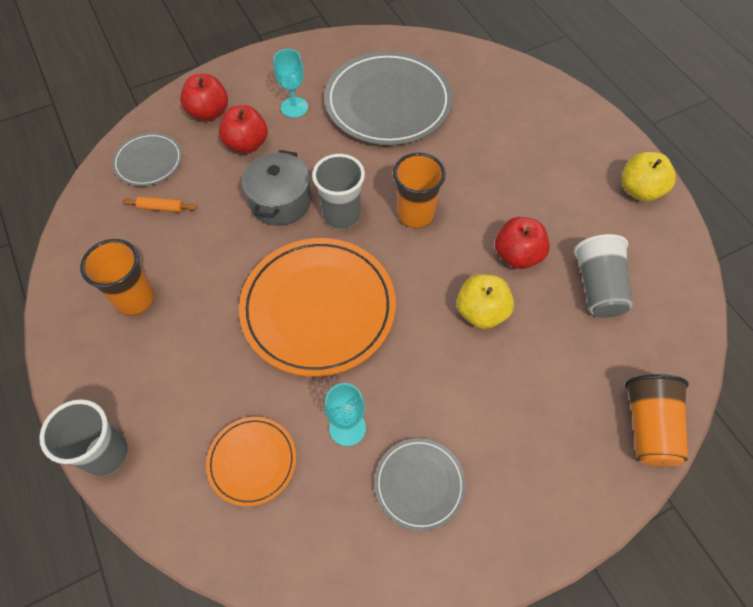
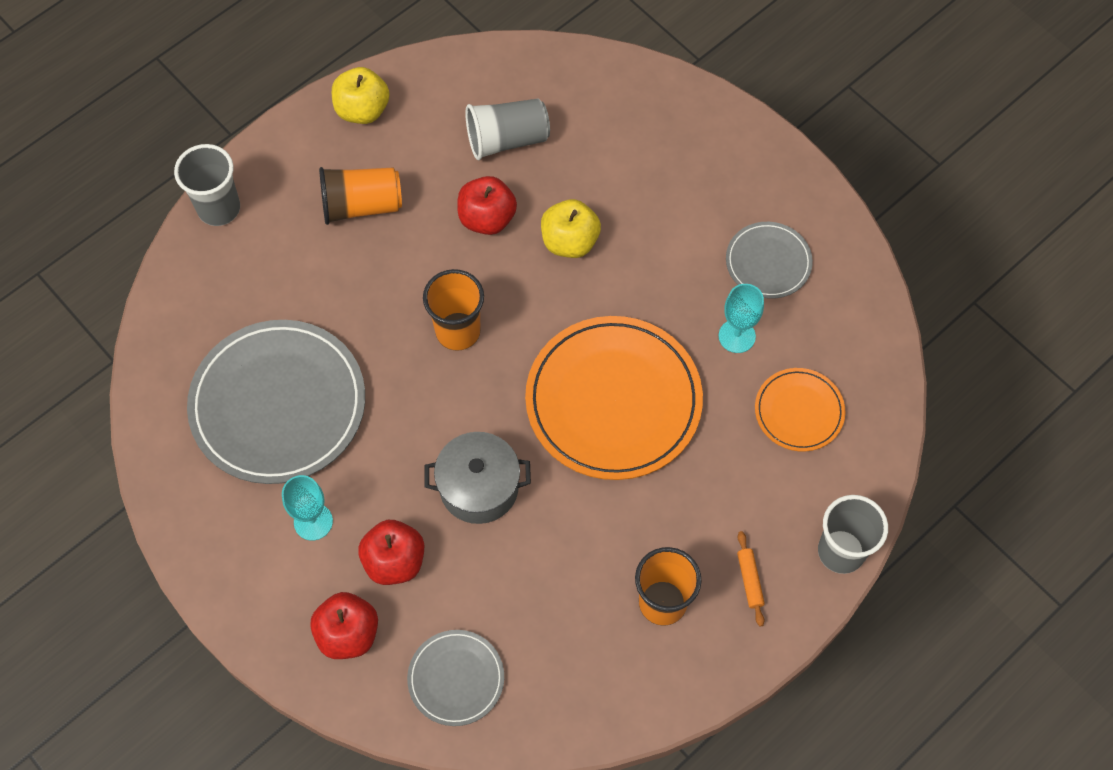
camera: 105 degrees left, 5 degrees up
(161, 208) = (527, 628): orange rolling pin -> orange rolling pin (750, 580)
(341, 215) = (481, 411): grey cup -> grey cup (219, 208)
(648, 427) = (649, 88): orange cup -> orange cup (361, 205)

